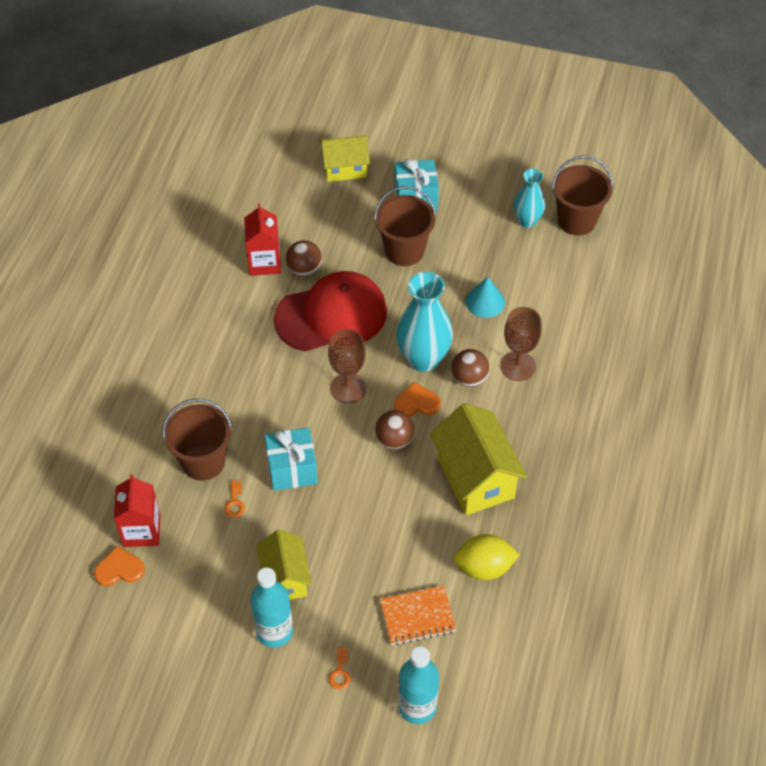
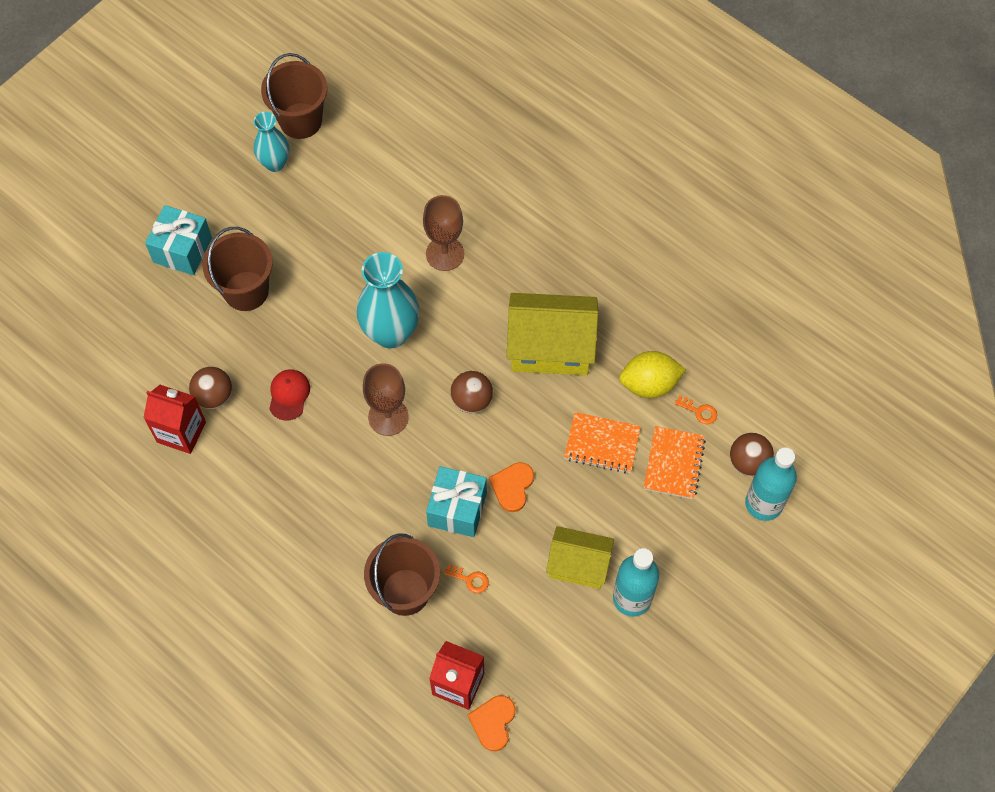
camera: 65 degrees left, 10 degrees up
(331, 315) = (289, 395): red cap -> red cap, size x0.41
(340, 672) = (700, 556): orange key -> orange key (699, 411)
(345, 169) = (100, 300): yellow house -> none
(406, 552) = (602, 444): none -> orange notebook
(417, 403) = (439, 361): orange heart -> orange heart (512, 486)
(469, 378) = (436, 302): brown ball -> brown ball (748, 462)
(484, 567) = (649, 384): yellow lemon -> yellow lemon turned 60 degrees clockwise
(485, 301) = (352, 247): turquoise cone -> none

